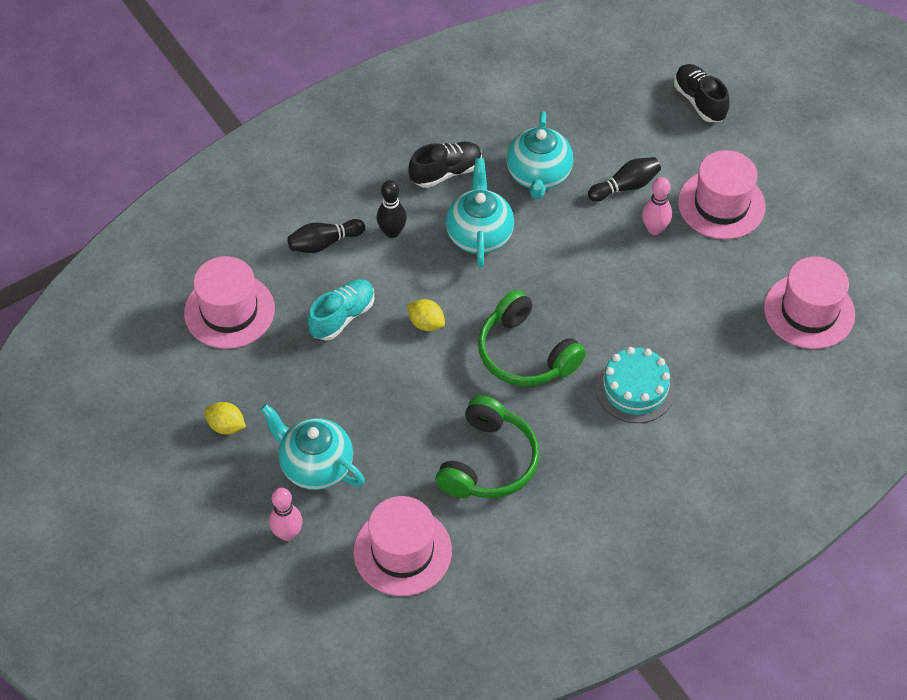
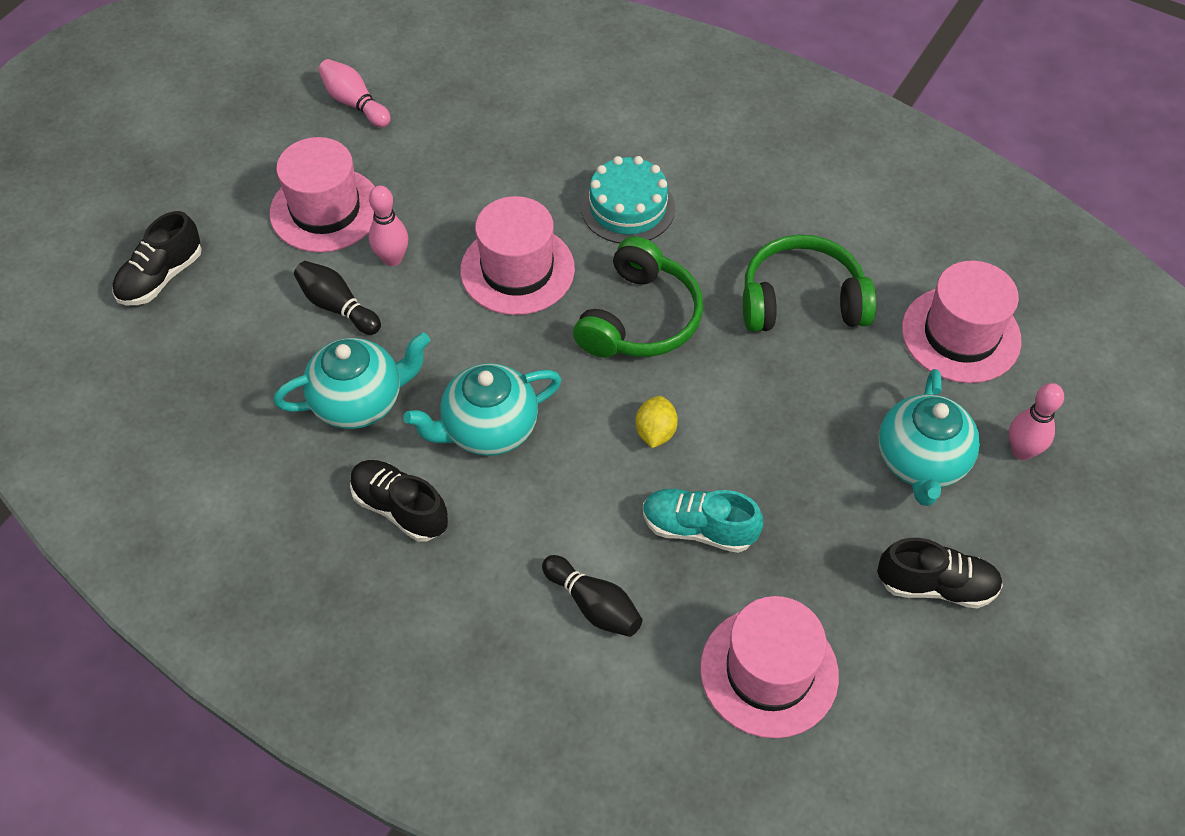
camera: 115 degrees left, 0 degrees up
(226, 426) = (936, 585): yellow lemon -> black shoe
(392, 232) = (533, 530): black bowling pin -> none
(809, 311) = (443, 99): pink hat -> pink hat (517, 269)
(829, 253) = (354, 103): none -> pink bowling pin

